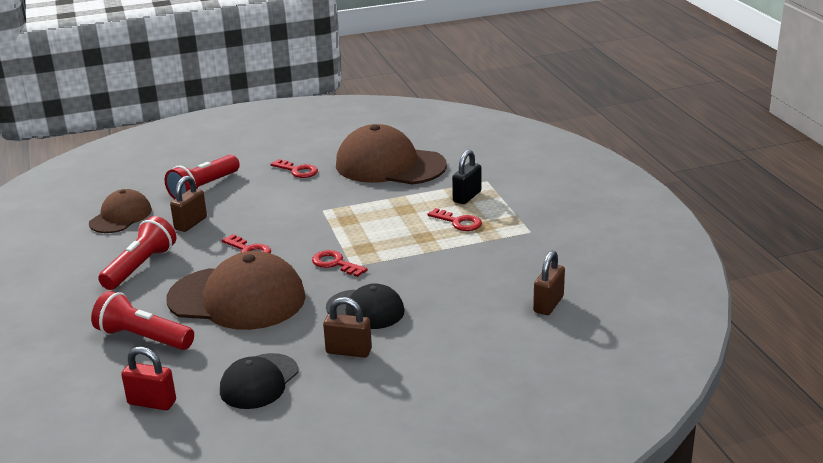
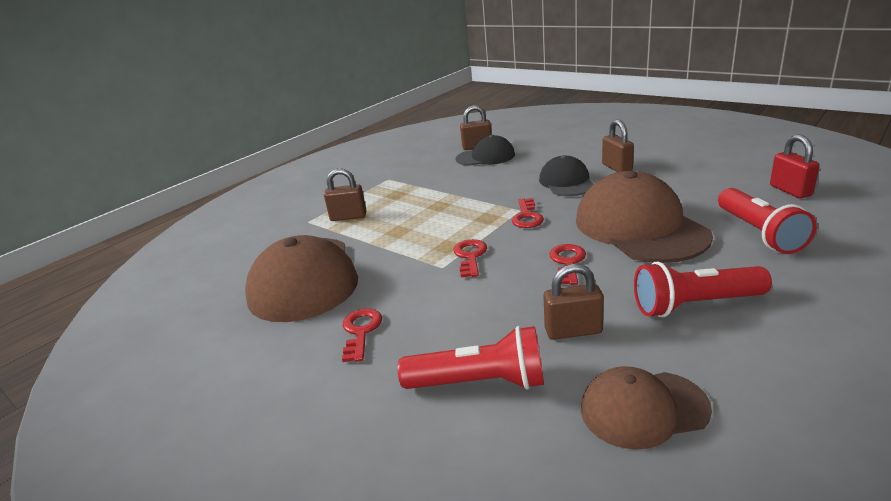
camera: 120 degrees left, 0 degrees up
(259, 381) = (696, 174): black cap -> black cap (485, 157)
(458, 222) = (399, 203): red key -> red key (470, 256)
(467, 196) = (348, 217): black padlock -> brown padlock

